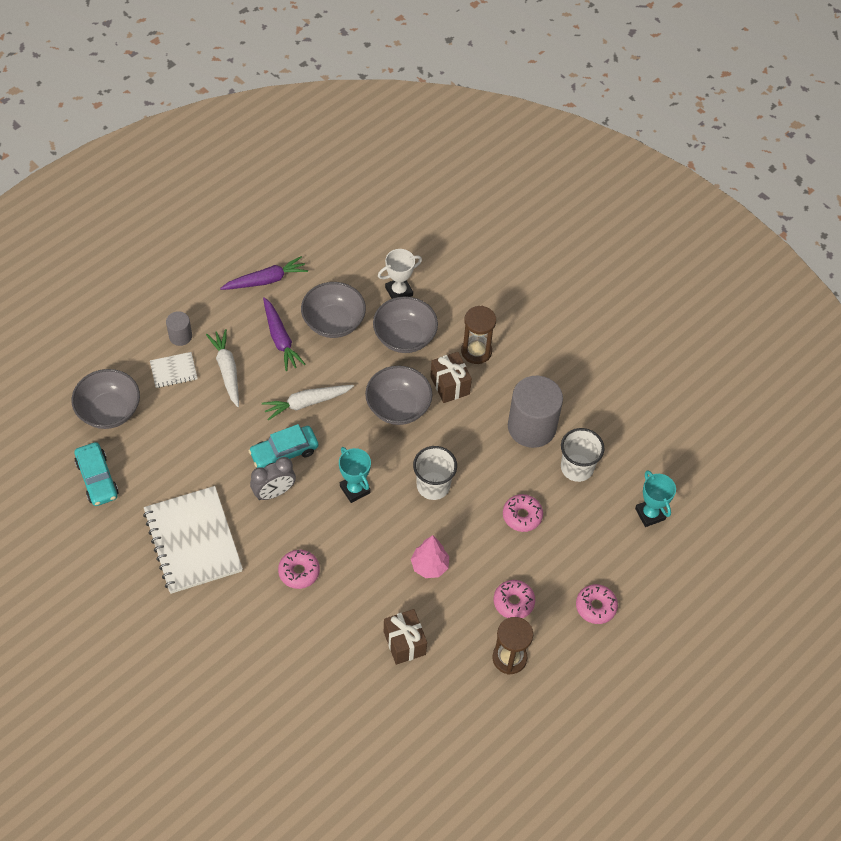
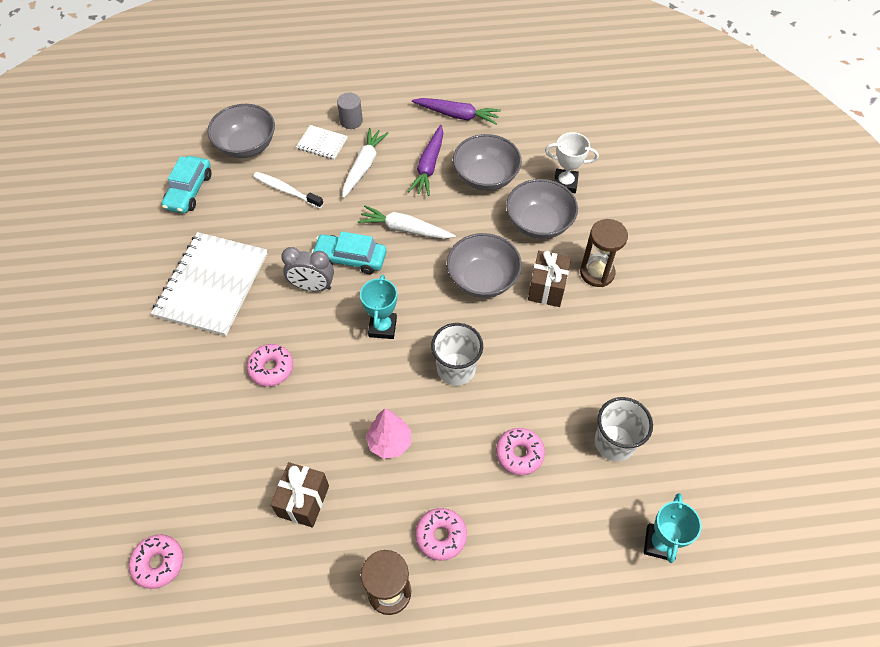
camera: 40 degrees right, 0 degrees up
(181, 429) = (286, 190): none -> white toothbrush
(531, 427) = (597, 374): grey cylinder -> none
(595, 606) = (523, 603): pink donut -> pink donut (159, 563)

